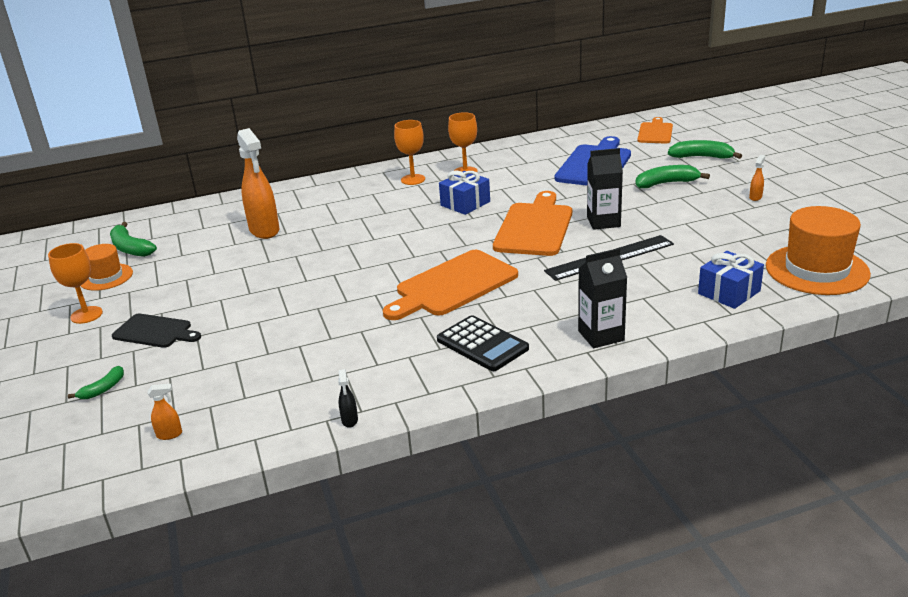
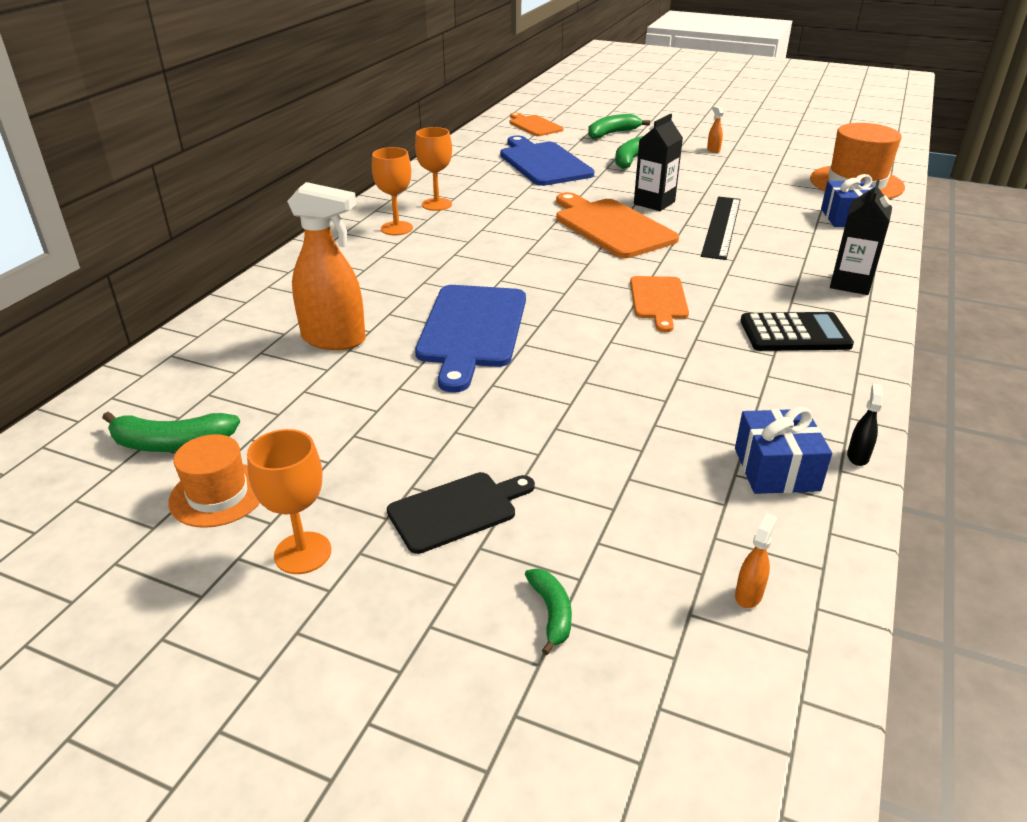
camera: 50 degrees left, 5 degrees up
(326, 255) = (471, 330): none -> blue cutting board
(349, 420) = (858, 456): black spray bottle -> black spray bottle turned 105 degrees counterclockwise
(452, 285) = (658, 300): orange cutting board -> orange cutting board, size x0.60
(465, 203) = (503, 230): blue gift -> blue gift (776, 469)

